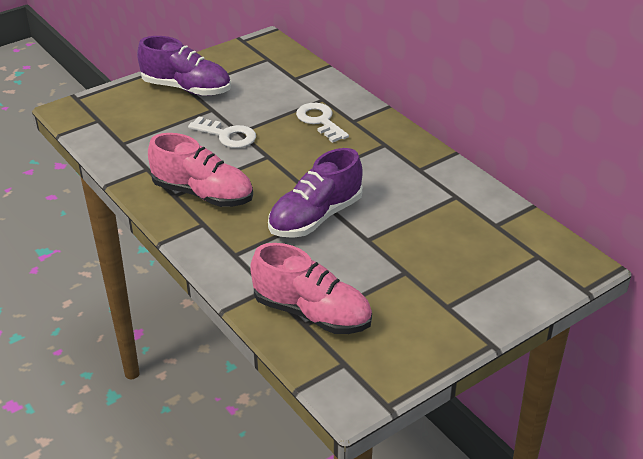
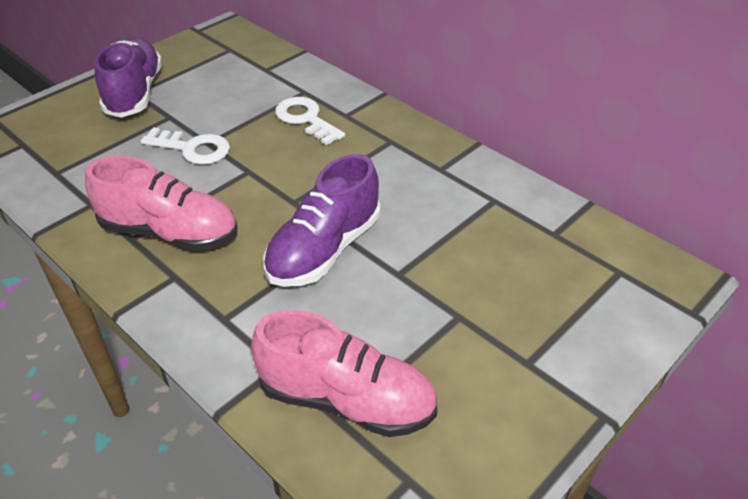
camera: 10 degrees left, 5 degrees up
(186, 88) = (134, 93): purple shoe -> purple shoe turned 105 degrees counterclockwise

